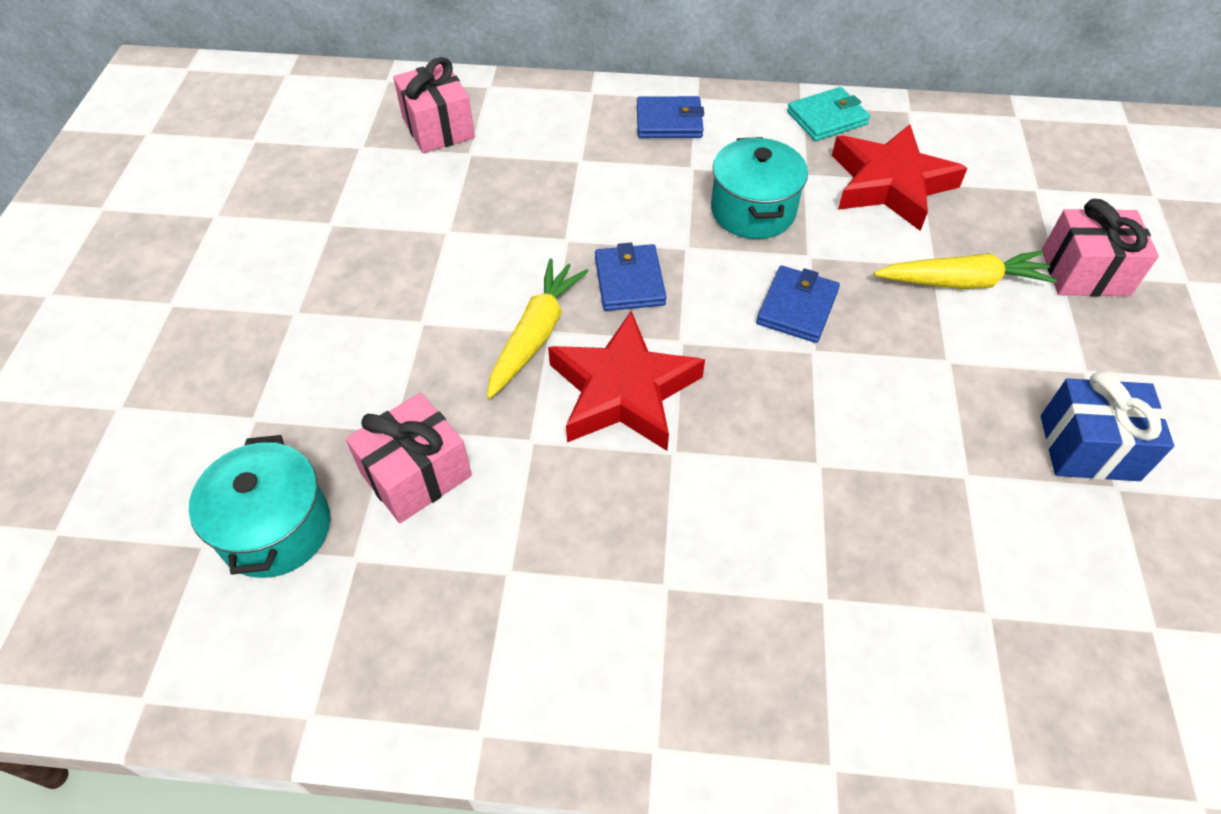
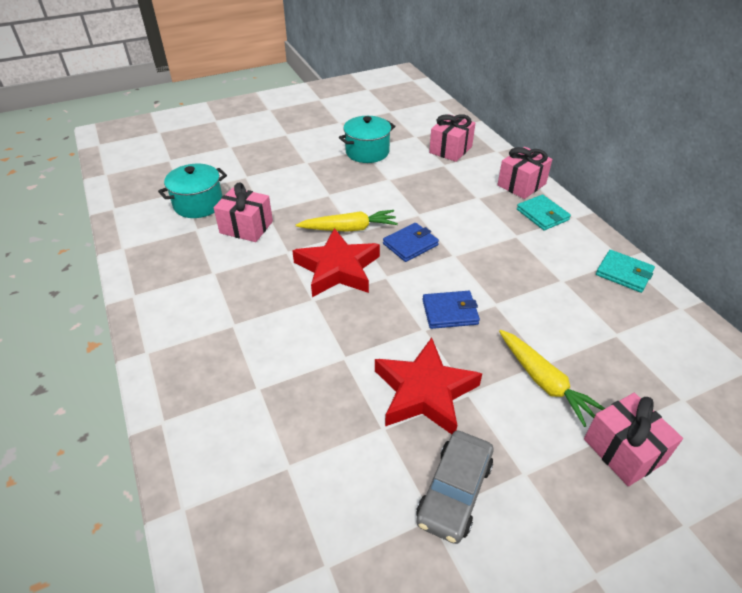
camera: 60 degrees right, 10 degrees down
(589, 105) = (521, 185): none -> pink gift
(669, 121) = (542, 215): blue wallet -> turquoise wallet
(753, 210) = (507, 269): turquoise pot -> turquoise pot (367, 152)
(890, 184) = (597, 320): red star -> red star (424, 392)
(1089, 448) = (454, 491): blue gift -> grey car

